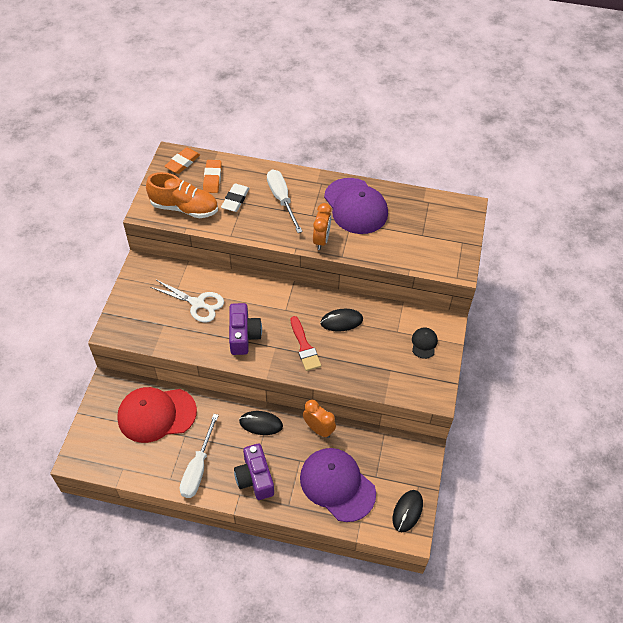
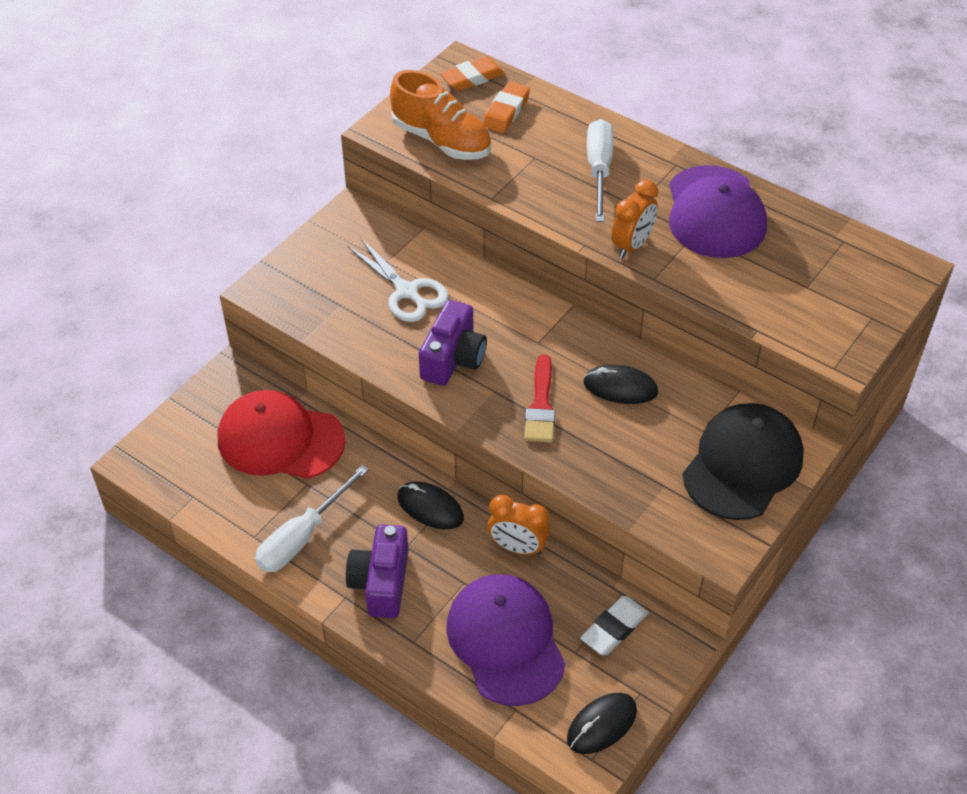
camera: 25 degrees right, 5 degrees down
(235, 200) = (525, 150): white eraser -> white eraser (614, 628)
(318, 429) = (517, 547): orange clock -> orange clock turned 135 degrees clockwise
(424, 343) = (742, 465): black cap -> black cap, size x2.24

